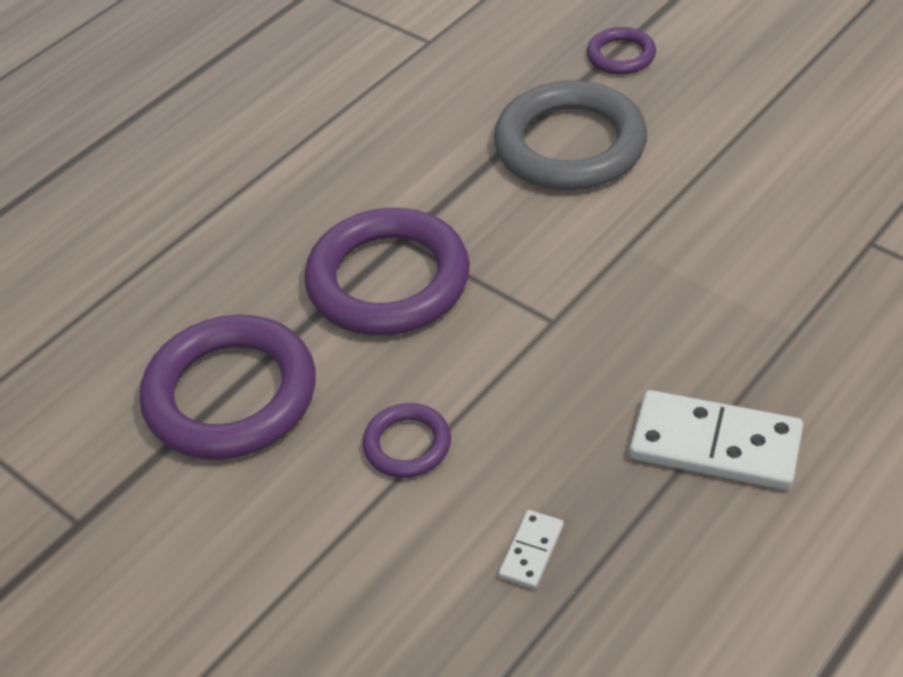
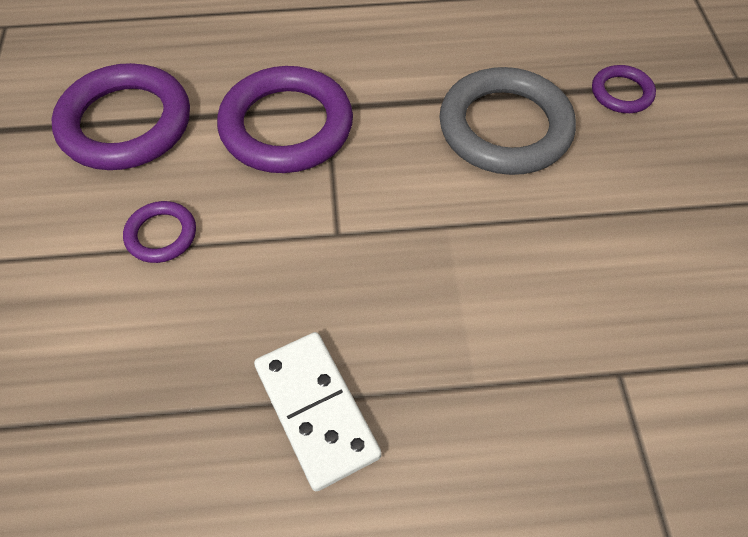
camera: 40 degrees right, 10 degrees up
(531, 551) = (128, 366): white domino -> none

